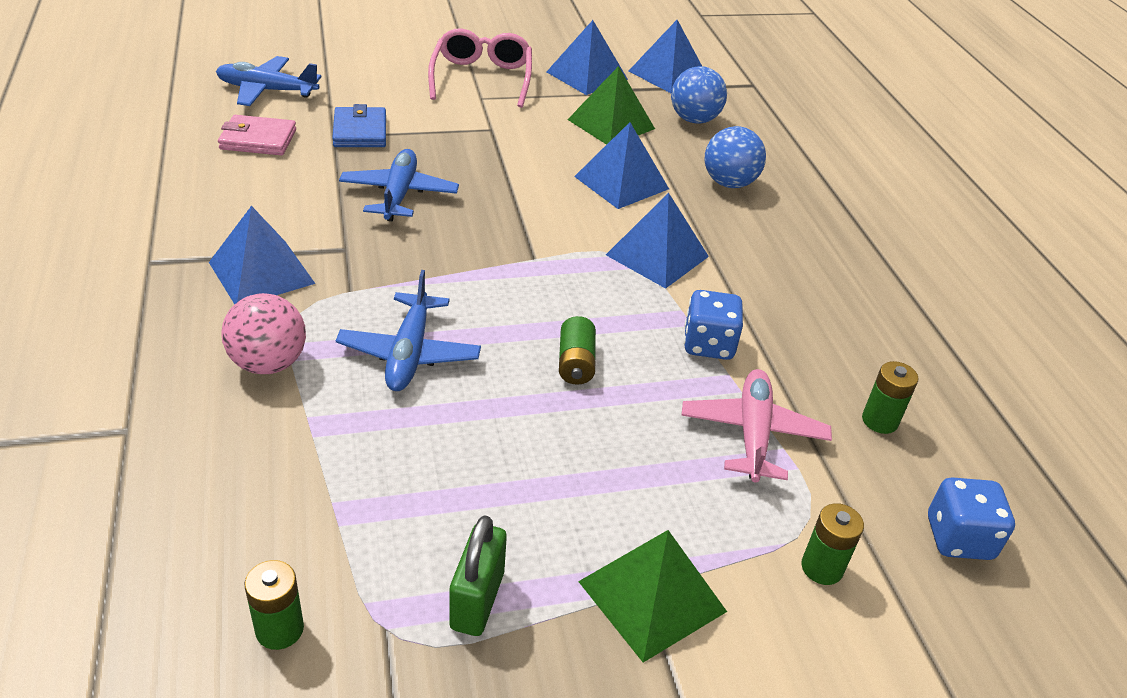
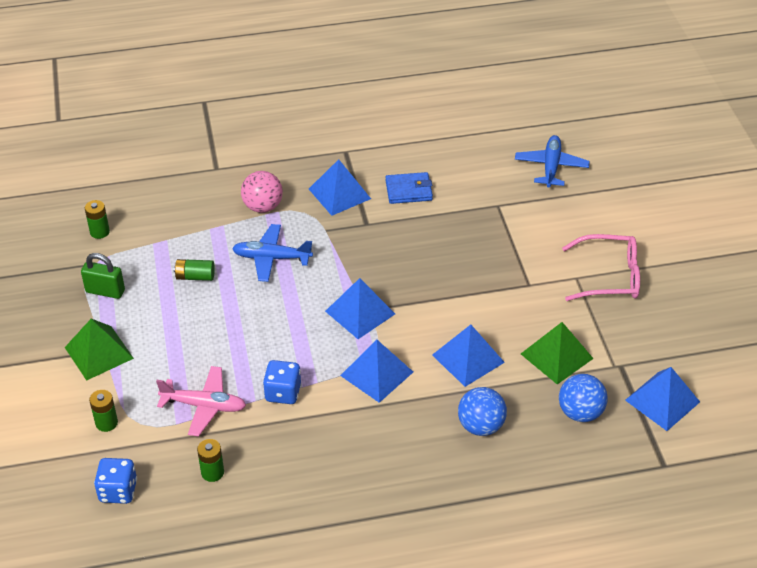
camera: 95 degrees right, 5 degrees up
(258, 140) = (483, 172): pink wallet -> none
(360, 131) = (506, 217): blue wallet -> blue wallet (408, 190)
(399, 194) = (430, 242): blue plane -> none
(576, 363) = (264, 328): green battery -> green battery (195, 276)
(587, 75) = (638, 343): blue pyramid -> blue pyramid (360, 312)

